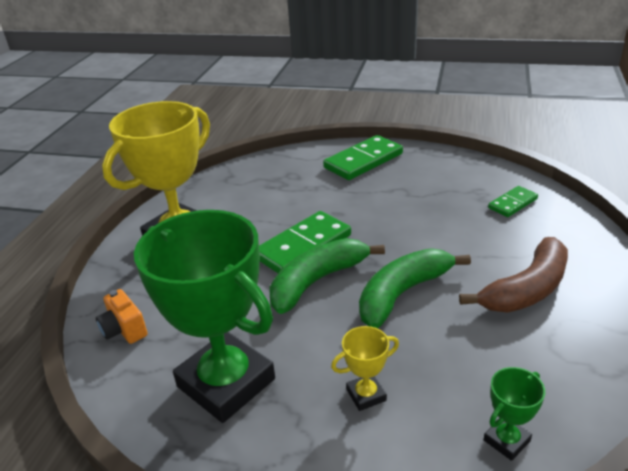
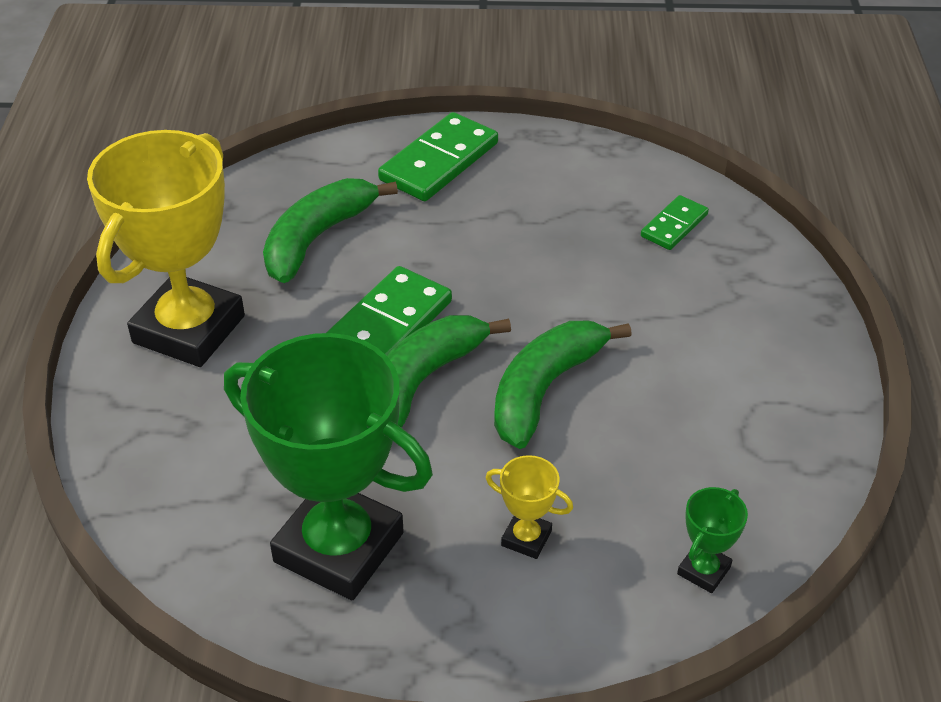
camera: 15 degrees left, 10 degrees up
(124, 330) = (163, 491): orange camera -> none
(276, 195) = (317, 238): none -> green banana
(366, 395) = (526, 538): yellow trophy -> yellow trophy turned 60 degrees clockwise
(526, 289) = (707, 364): brown banana -> none

